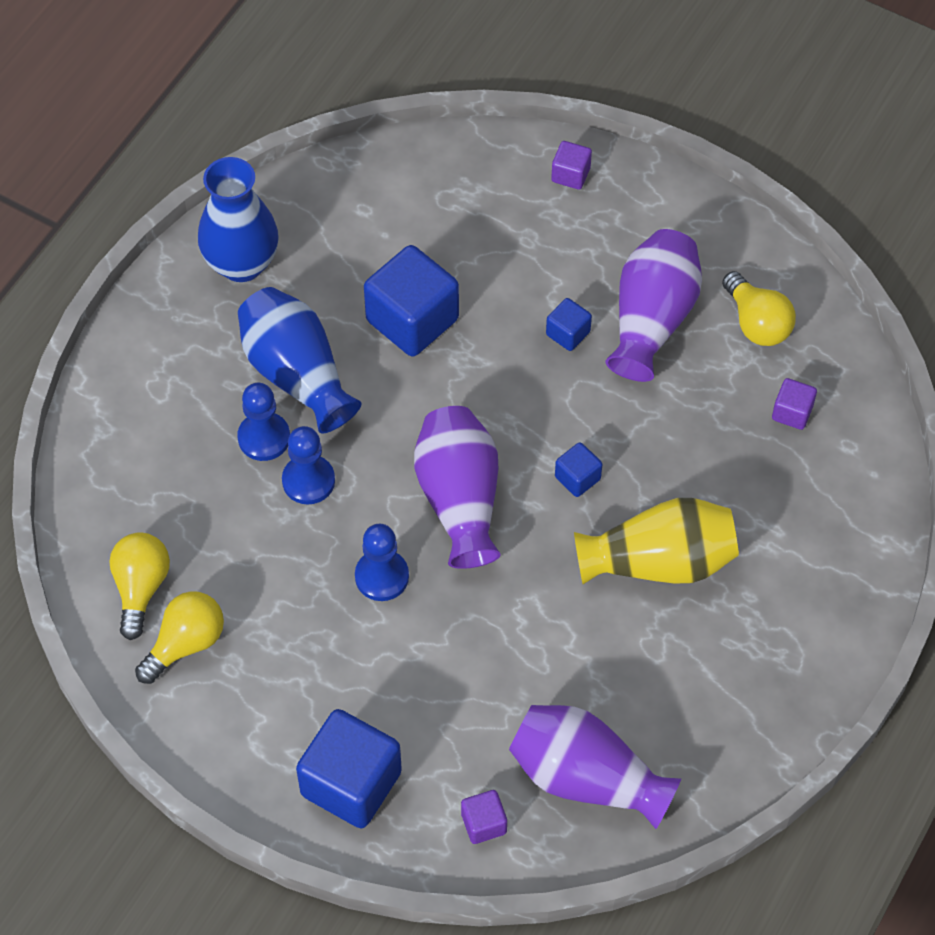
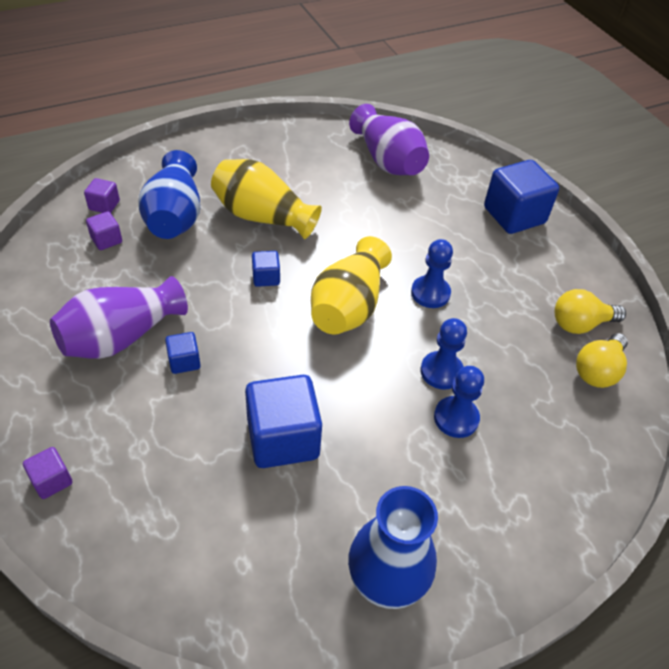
camera: 150 degrees left, 10 degrees down
(297, 374) = (401, 450): blue vase -> blue vase (174, 216)
(460, 499) = (348, 306): purple vase -> yellow vase
(483, 823) = (454, 170): purple cube -> purple cube (104, 205)
(757, 323) = (62, 295): yellow light bulb -> none

